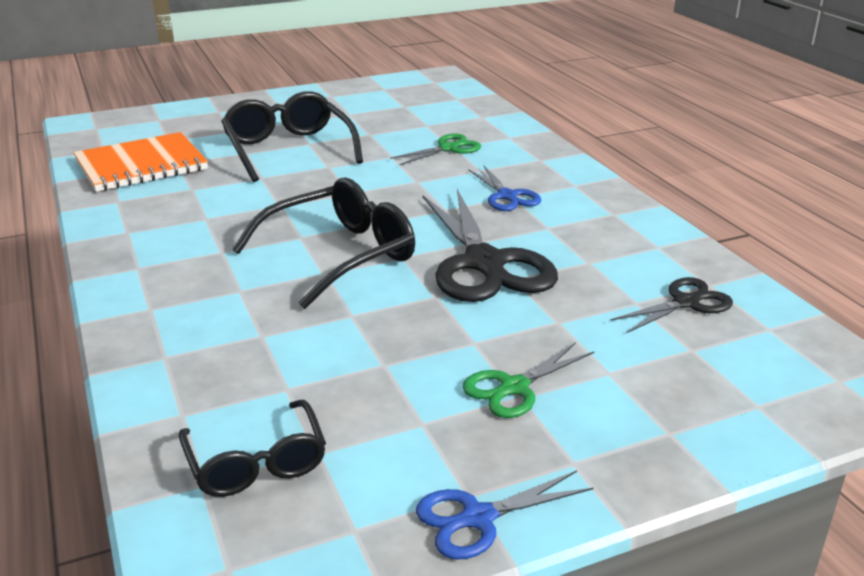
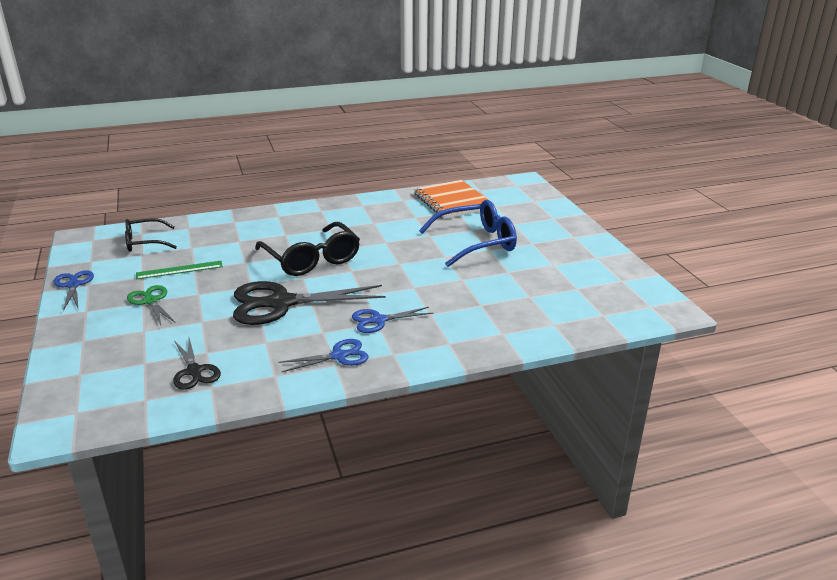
camera: 95 degrees right, 0 degrees up
(288, 149) = (476, 243): black glasses -> blue glasses
(389, 381) = (179, 270): none -> green ruler
(448, 148) = (475, 302): green scissors -> none
(596, 213) = (339, 356): none -> blue scissors

